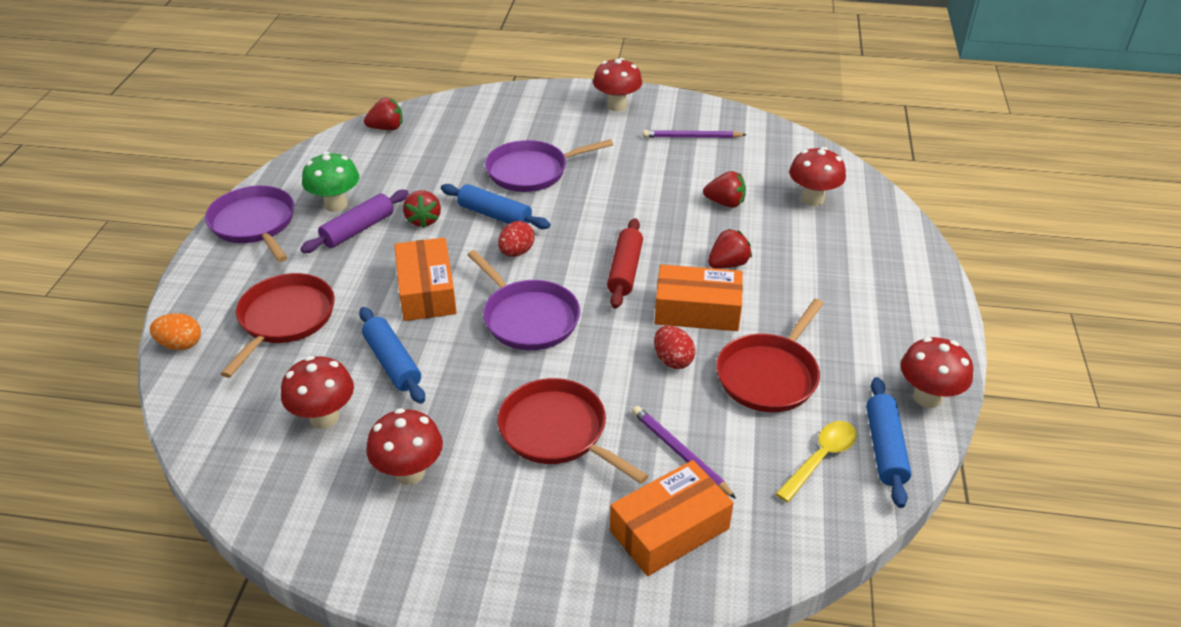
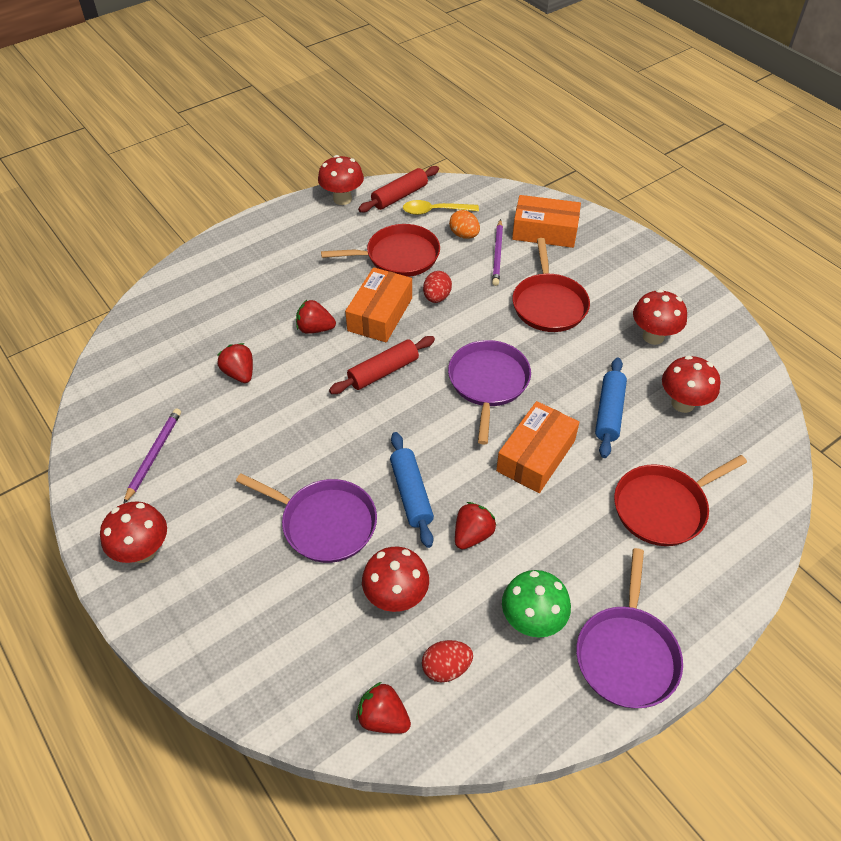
camera: 135 degrees left, 10 degrees up
(180, 344) = (761, 540): orange egg -> orange egg (464, 235)
(358, 230) = (536, 567): purple rolling pin -> none
(516, 252) = (436, 443): red egg -> red egg (446, 668)
(692, 137) = (153, 455): purple pencil -> purple pencil turned 120 degrees counterclockwise
(697, 310) = (380, 314): orange box -> orange box turned 60 degrees clockwise
(812, 199) = (183, 332): red mushroom -> red mushroom (396, 597)
(885, 448) = (399, 196): blue rolling pin -> red rolling pin

